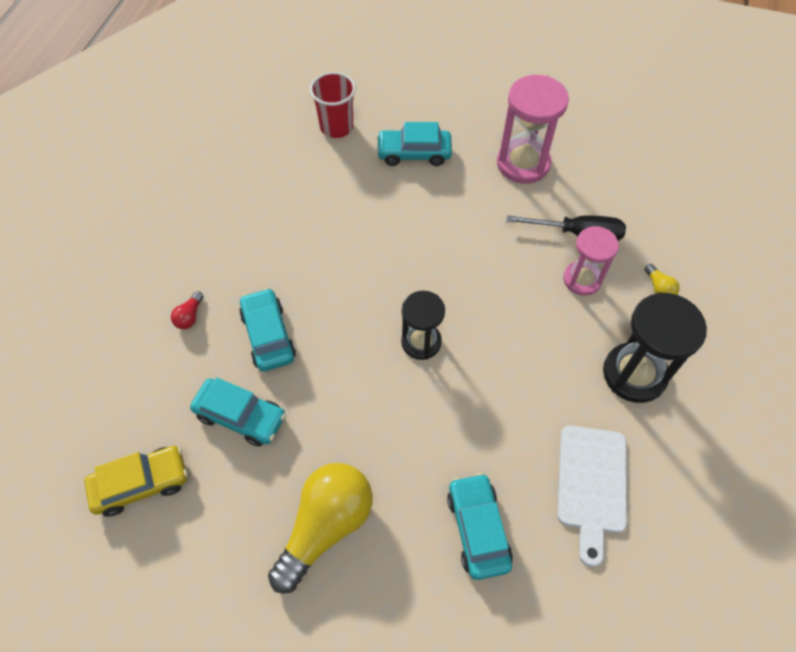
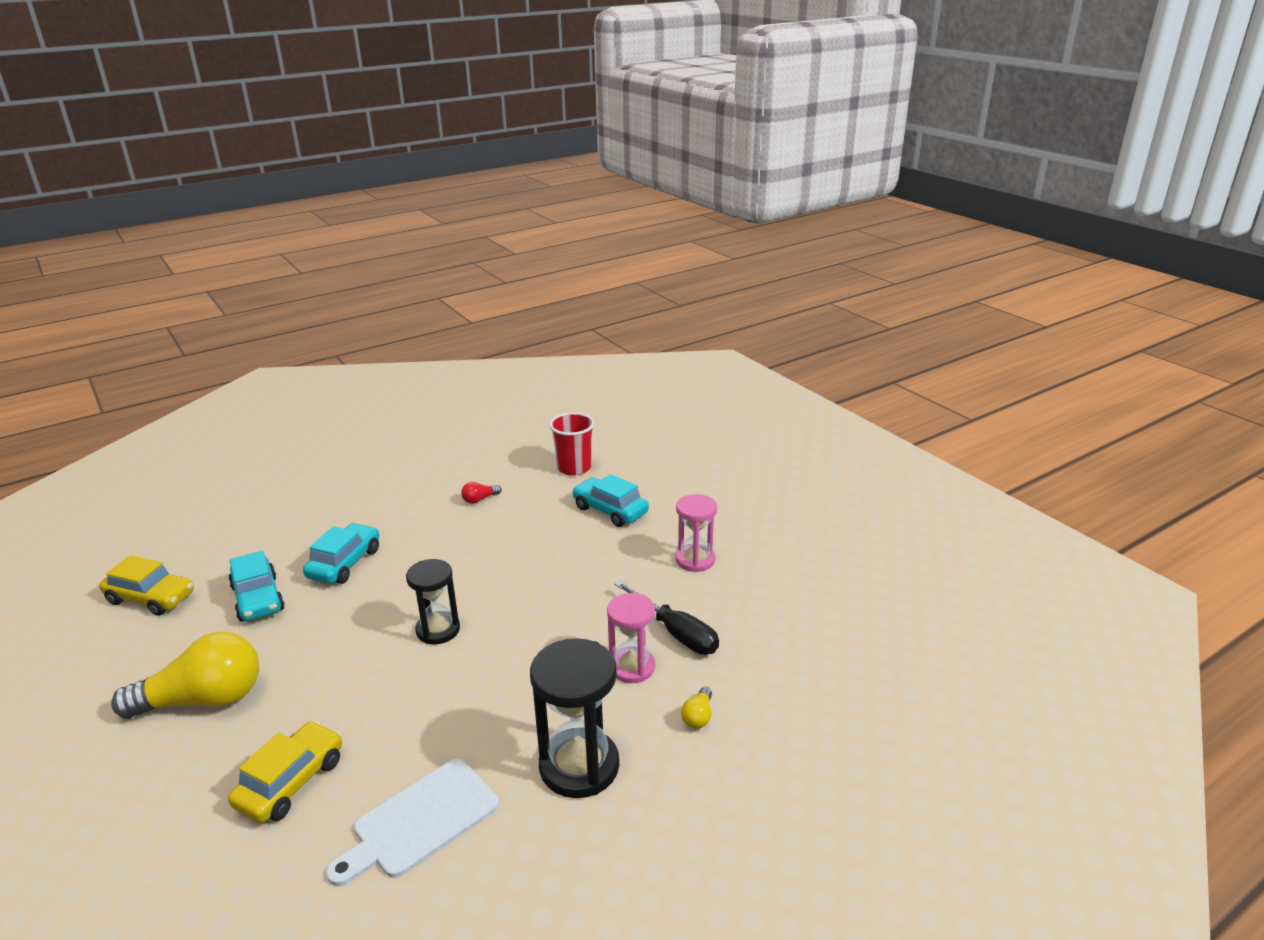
camera: 40 degrees right, 30 degrees down
(190, 316) = (316, 525): red light bulb -> red light bulb (479, 499)
(478, 529) = (291, 782): turquoise car -> yellow car
(523, 163) = (695, 560): pink hourglass -> pink hourglass, size x0.65

